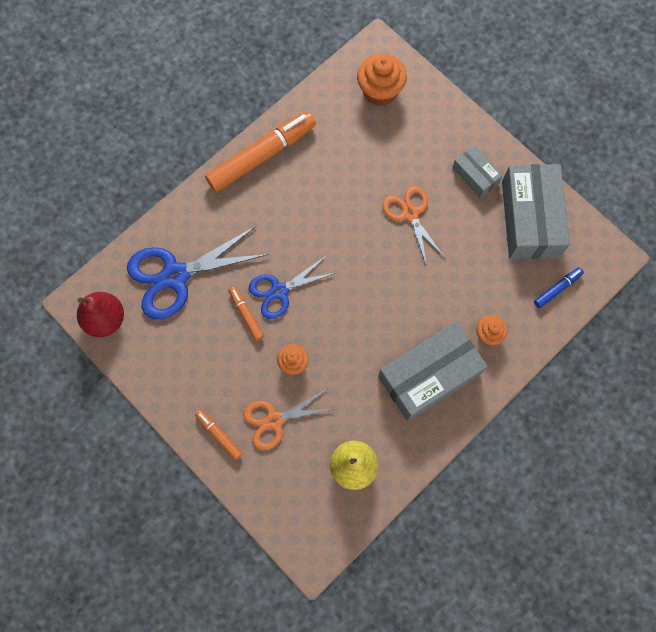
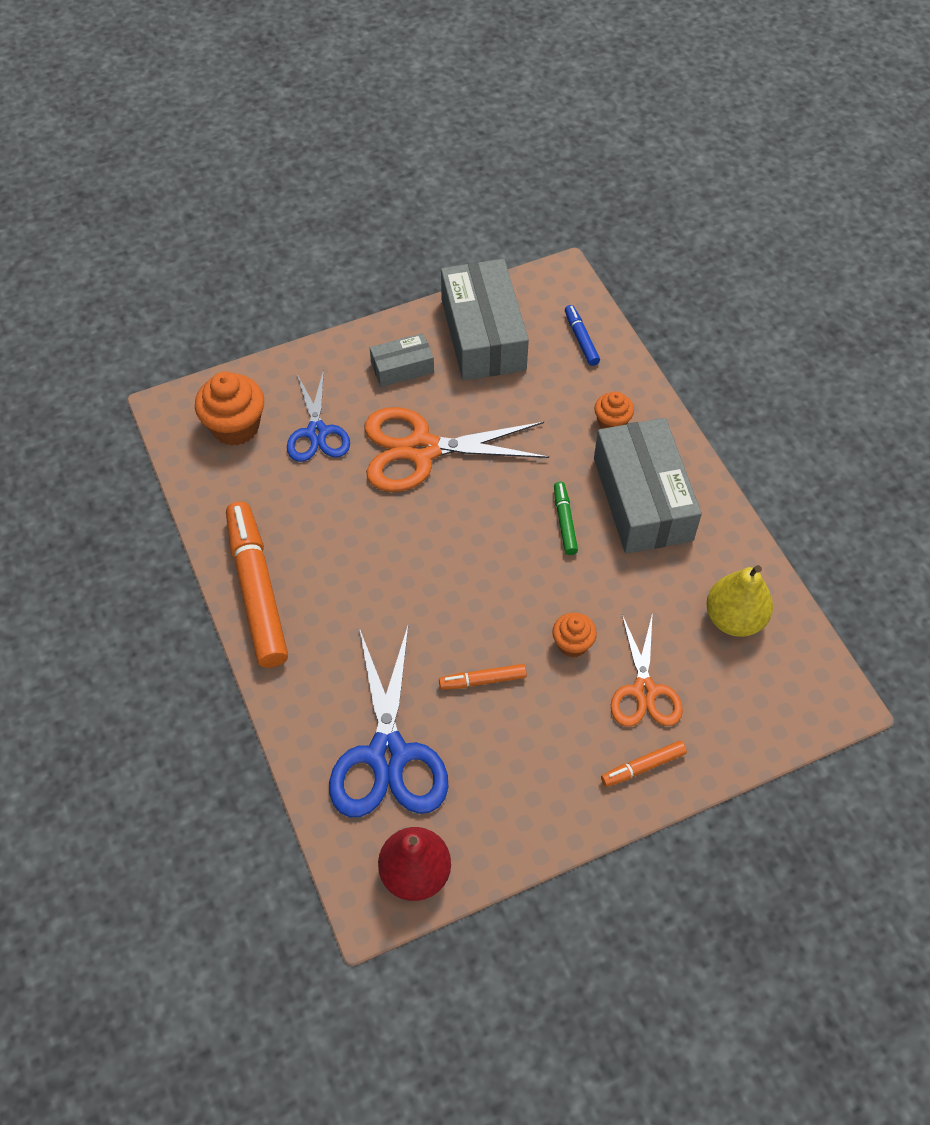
camera: 70 degrees left, 15 degrees down
(279, 291) = (465, 629): blue scissors -> blue scissors (317, 432)
(388, 328) = (564, 522): none -> green marker
(410, 214) = (422, 449): orange scissors -> orange scissors, size x1.61
(530, 219) = (483, 334): grey box -> grey box turned 60 degrees clockwise

